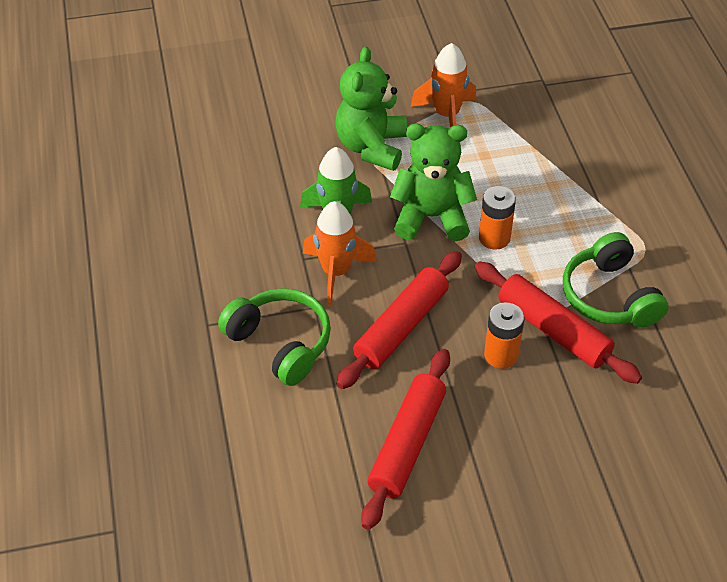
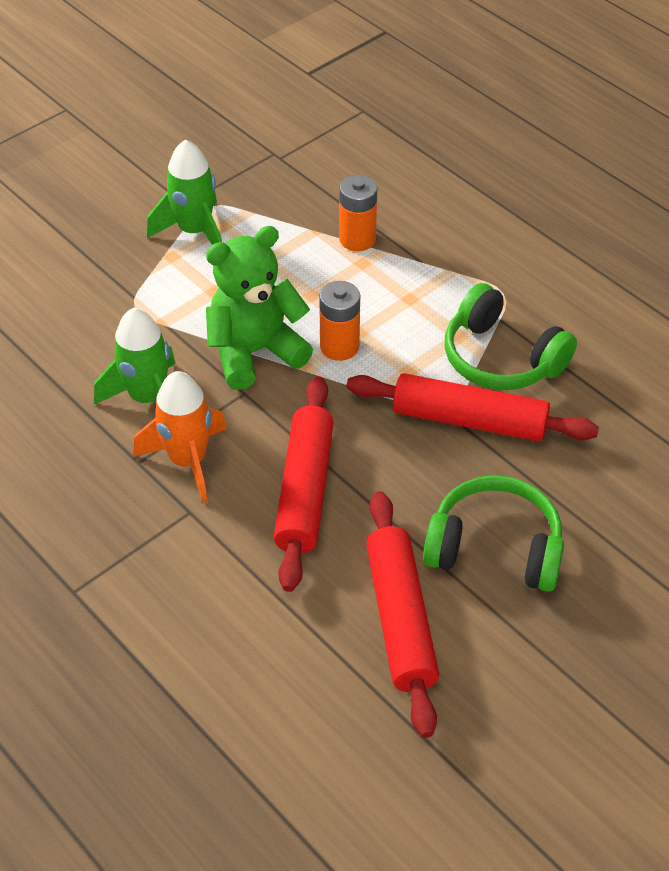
camera: 30 degrees left, 0 degrees up
(280, 343) = (178, 573): green headphones -> green headphones (495, 548)
(371, 147) = (133, 301): green teddy bear -> none
(446, 115) = (195, 232): orange rocket -> green rocket
(501, 355) = (433, 472): orange battery -> orange battery (357, 239)

